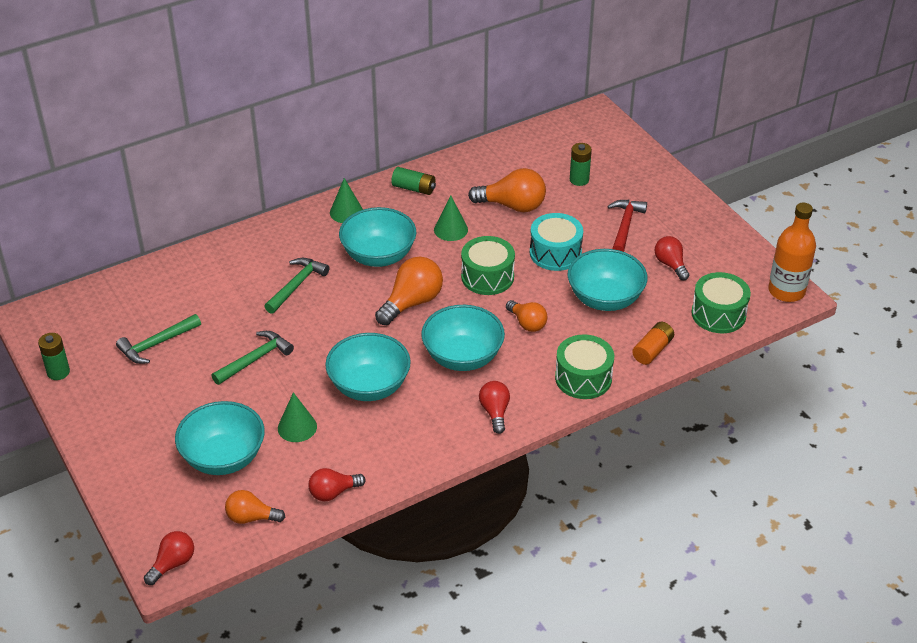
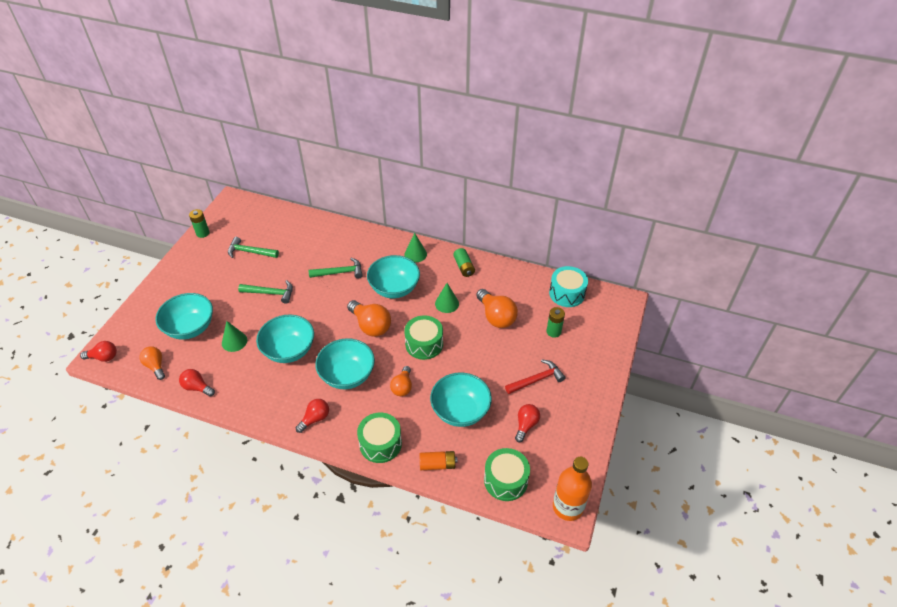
camera: 50 degrees right, 5 degrees up
(412, 302) = (371, 326): orange light bulb -> orange light bulb turned 45 degrees clockwise
(555, 253) = (476, 362): turquoise drum -> turquoise drum (567, 293)

